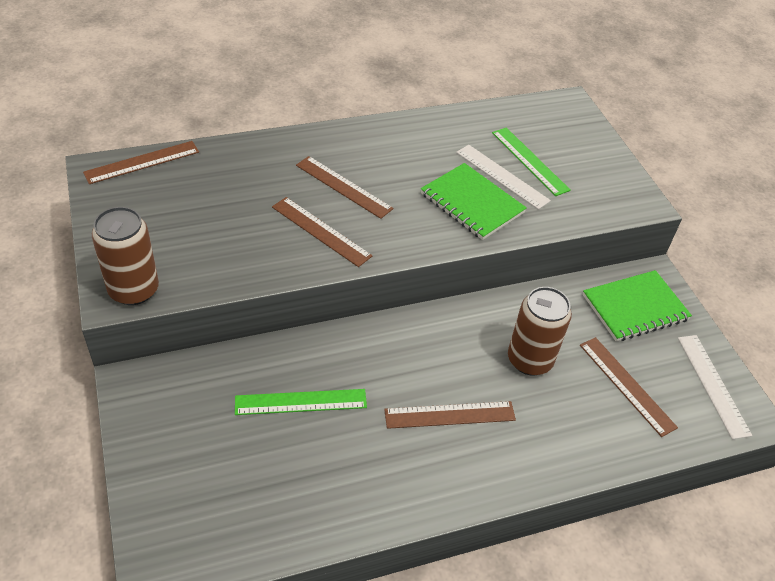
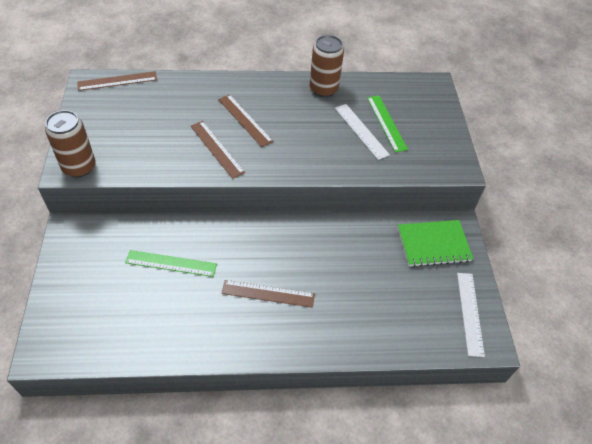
camera: 15 degrees right, 5 degrees up
(472, 203) = (331, 147): green notebook -> none
(529, 360) = (340, 267): brown can -> brown can (323, 89)
(627, 385) = (404, 299): brown ruler -> none

